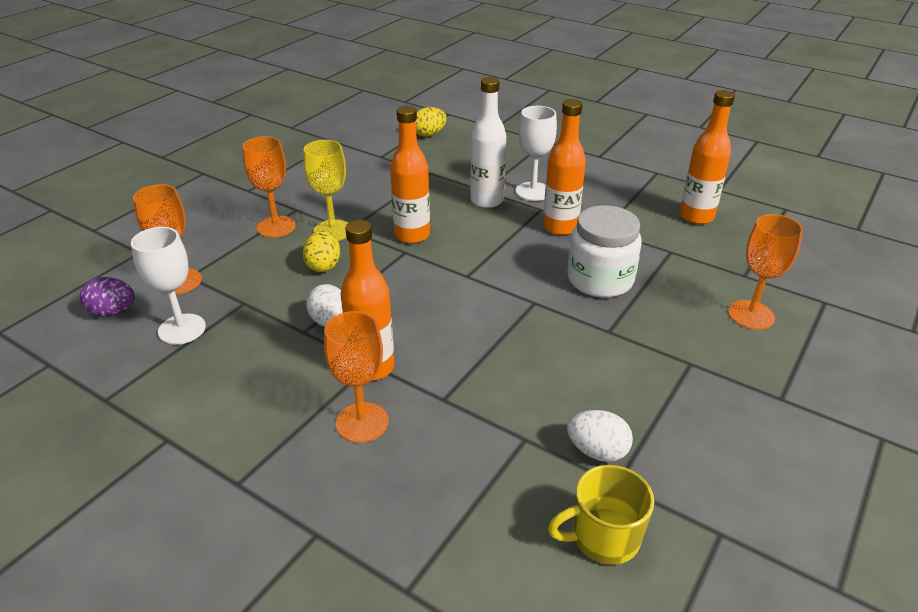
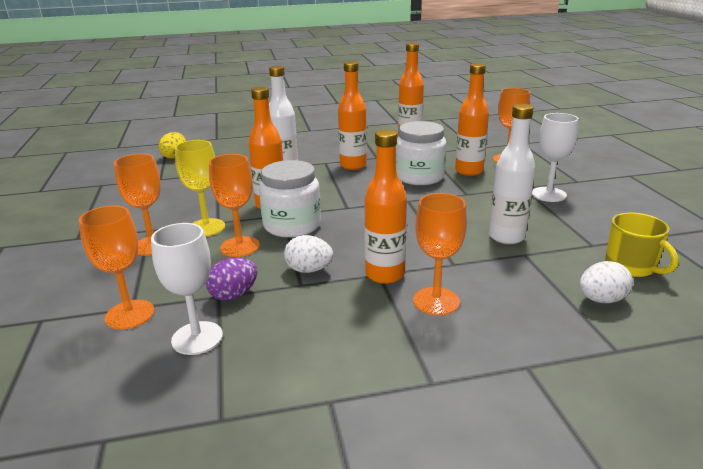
camera: 45 degrees left, 10 degrees down
(113, 312) = (100, 367): purple egg -> purple egg (234, 295)
(323, 265) = (240, 247): yellow egg -> orange goblet
(392, 268) = (292, 225): none -> white jar
(533, 191) = (304, 157): white goblet -> white goblet (548, 194)
(546, 408) = (506, 237): none -> white bottle
(597, 451) = (561, 239): white egg -> white egg (601, 300)
(603, 537) = (631, 266): yellow mug -> yellow mug turned 60 degrees counterclockwise
(669, 304) = (469, 171): none -> orange bottle

